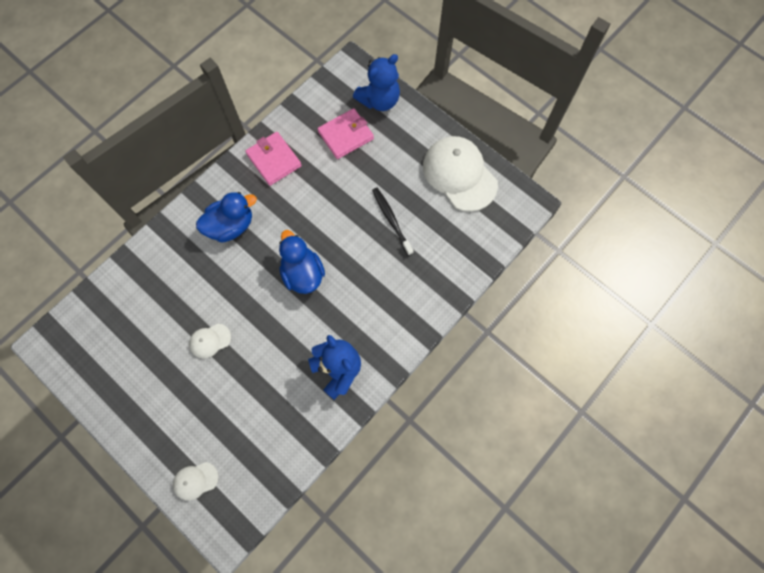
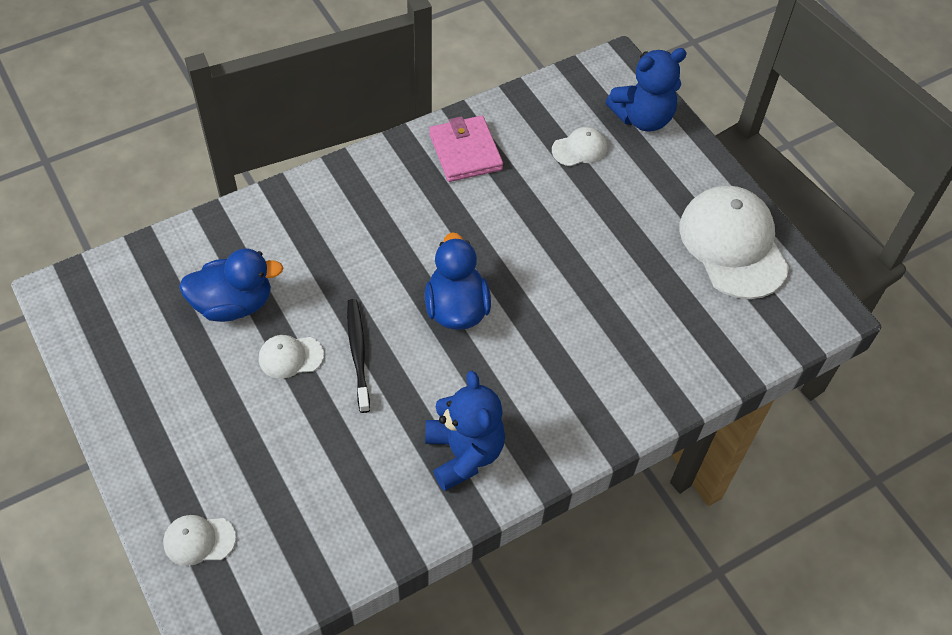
camera: 15 degrees right, 15 degrees down
(231, 226) = (374, 217): blue duck -> blue duck (233, 304)
(346, 135) = (579, 149): pink wallet -> white cap
(391, 220) = (611, 275): black toothbrush -> black toothbrush (358, 353)

